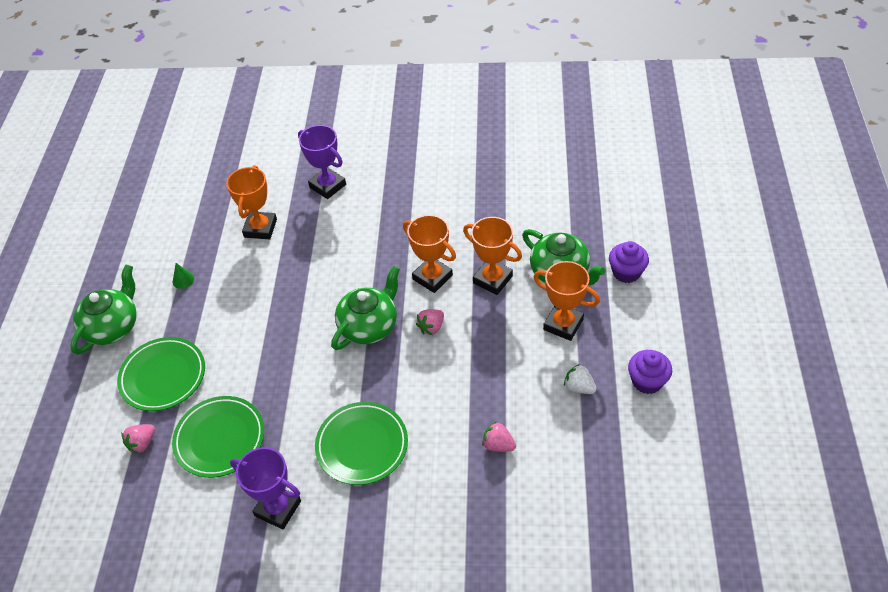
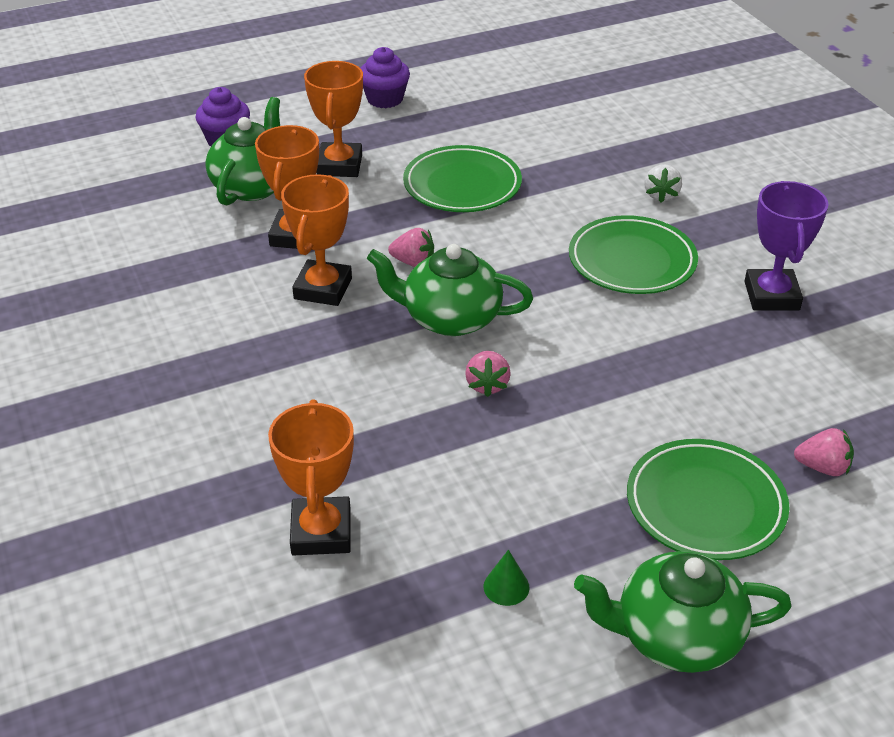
camera: 120 degrees left, 10 degrees down
(220, 439) = (739, 388): green plate -> green plate (462, 185)
(260, 228) = (321, 532): orange trophy -> orange trophy turned 75 degrees counterclockwise
(327, 186) = (168, 482): purple trophy -> none
(498, 445) = (543, 168): pink strawberry -> pink strawberry (487, 385)
(579, 387) = (425, 136): white strawberry -> white strawberry (661, 195)

